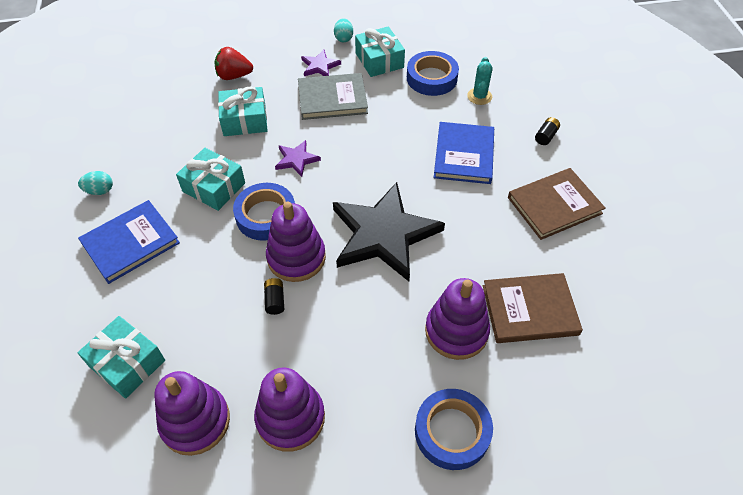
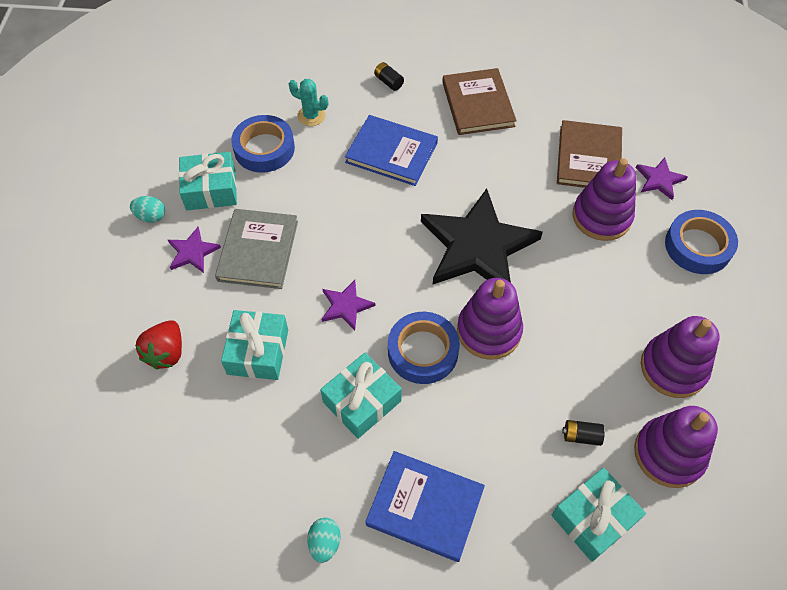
camera: 75 degrees left, 5 degrees up
(130, 243) = (425, 507): blue book -> blue book turned 45 degrees counterclockwise
(275, 300) = (539, 360): black battery -> black battery (581, 436)
(531, 383) = (659, 180): none -> purple star

